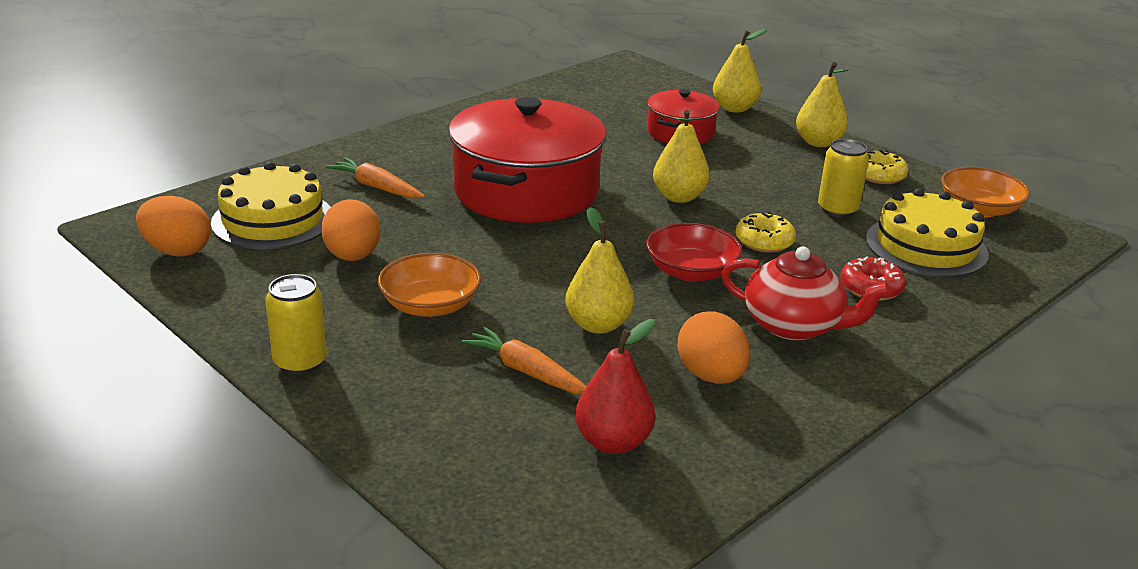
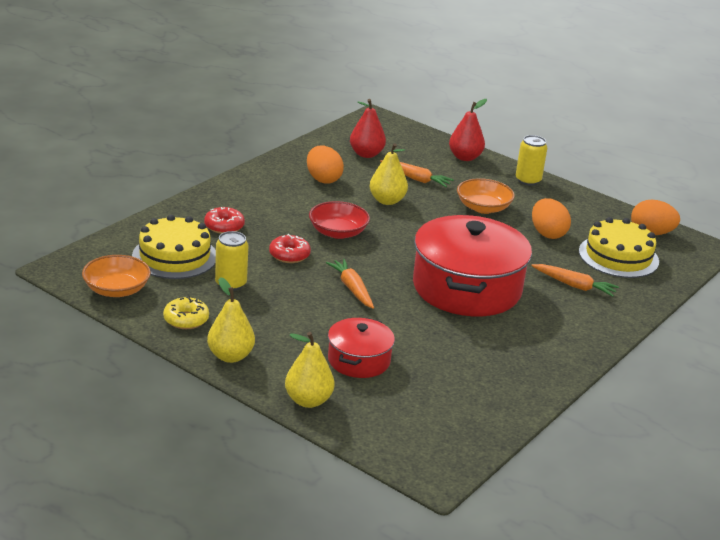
camera: 170 degrees right, 0 degrees up
(394, 427) = (465, 157): none -> red pear
(679, 197) = (352, 289): yellow pear -> orange carrot
(764, 241) = (289, 255): yellow donut -> red donut
(794, 325) = (276, 204): red teapot -> none

